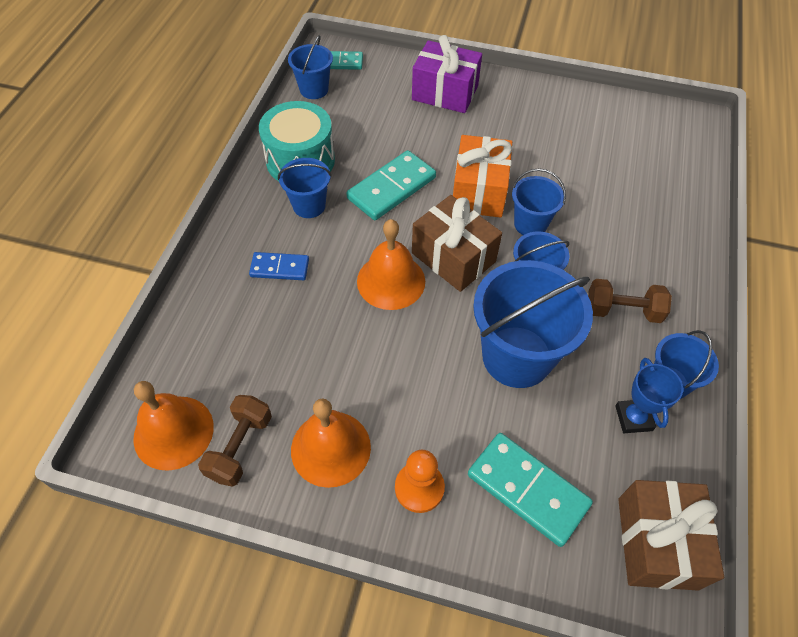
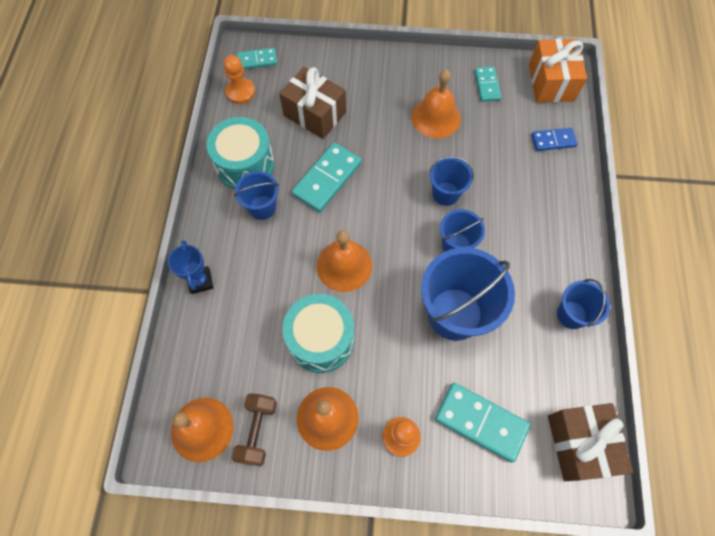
camera: 10 degrees left, 10 degrees up
(279, 268) = (251, 270): blue domino -> blue domino (553, 141)
(314, 89) = (240, 92): blue bucket -> orange pawn
(344, 357) = (321, 339): none -> turquoise drum
(445, 93) = (353, 77): purple gift -> none
(453, 257) = (390, 235): brown gift -> brown gift (315, 114)
(479, 191) = (399, 170): orange gift -> orange gift (551, 82)
(533, 145) = (436, 117): none -> orange bell
(600, 121) = (487, 85): none -> turquoise domino
(622, 311) = (529, 259): brown dumbbell -> none
(633, 418) = (549, 349): blue trophy -> blue trophy (200, 281)

